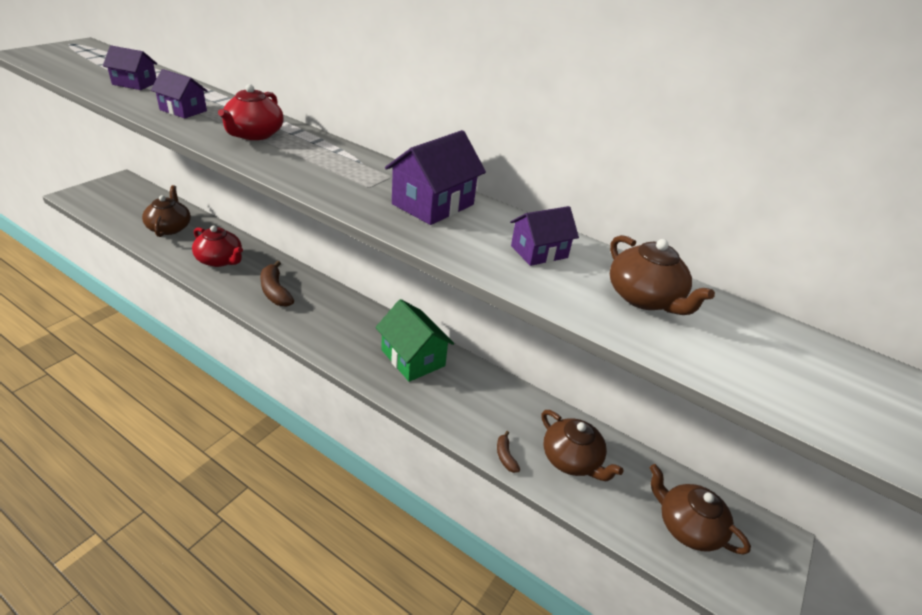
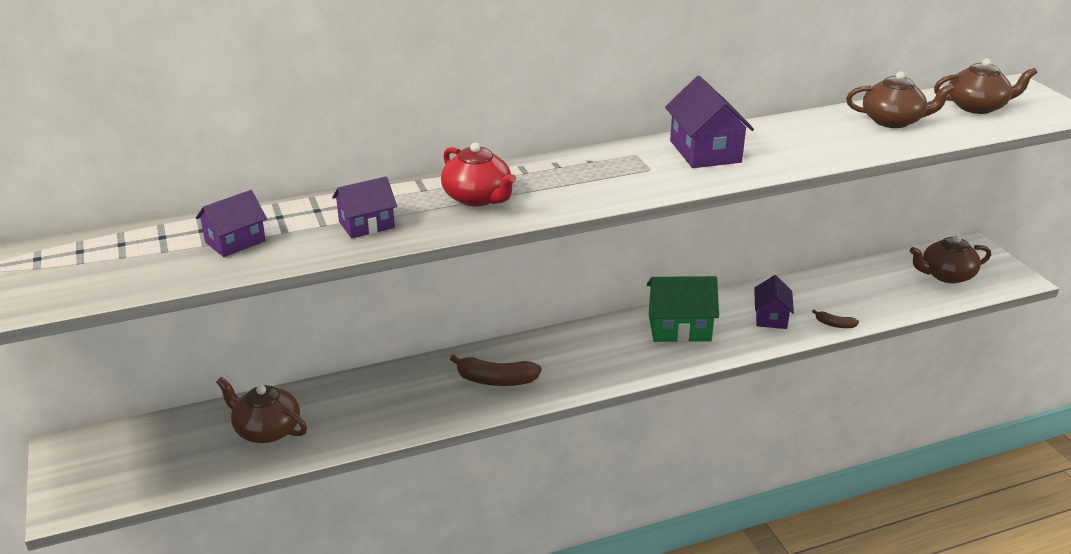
camera: 50 degrees left, 5 degrees down
(220, 260) = (390, 405): red teapot -> none
(539, 252) = (811, 135): purple house -> purple house (771, 317)
(572, 459) = (857, 295): brown teapot -> brown teapot (977, 107)

